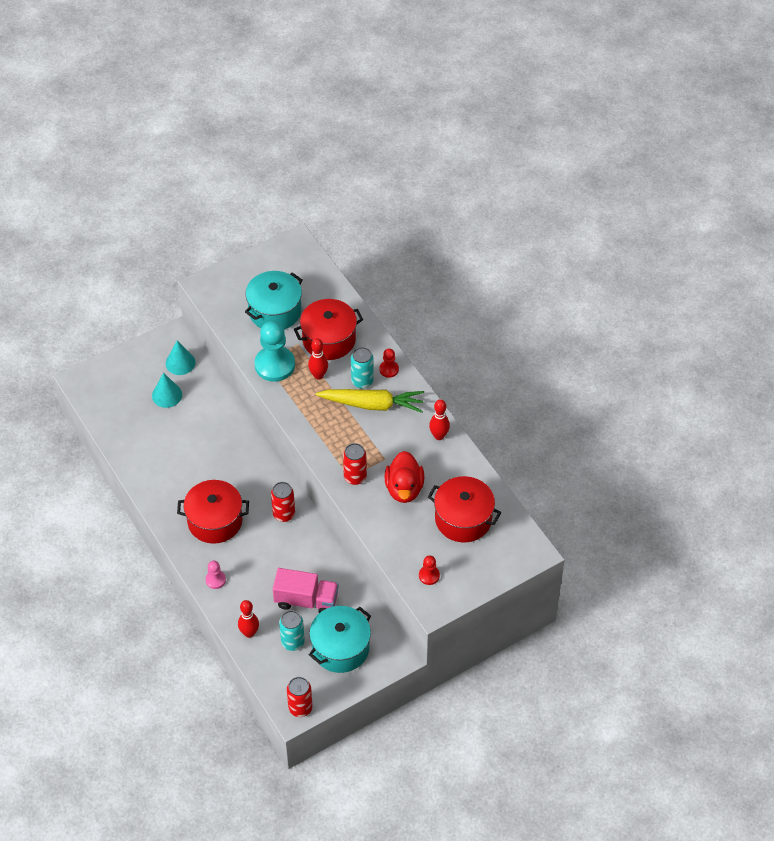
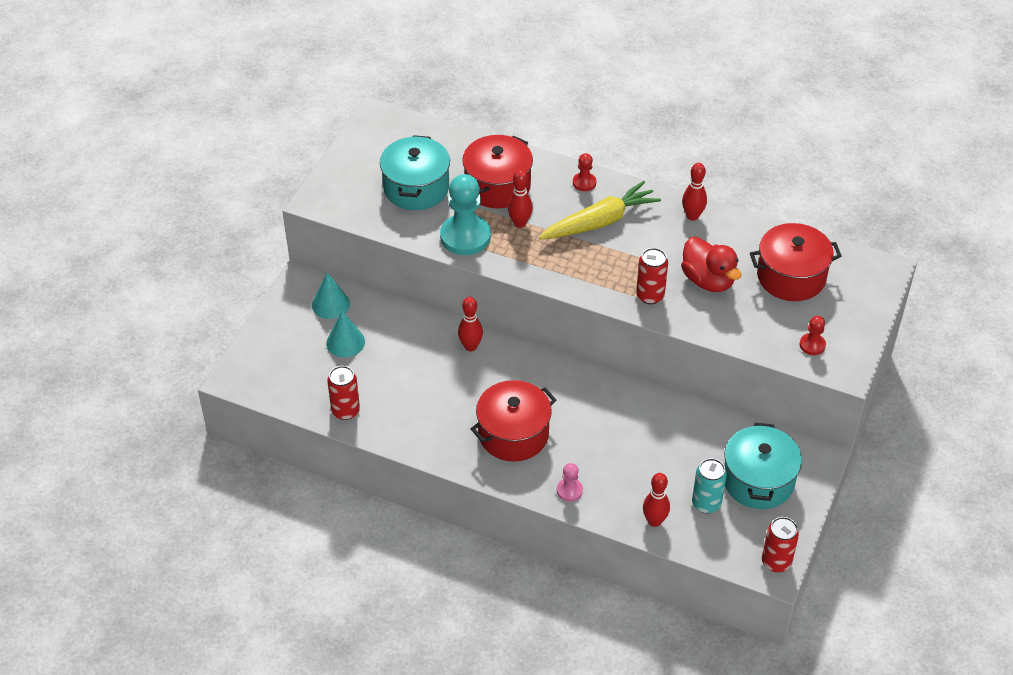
camera: 35 degrees left, 5 degrees down
(241, 444) = (470, 346): none -> red bowling pin
(284, 514) = (578, 388): red can -> red can (345, 411)
(306, 600) = (680, 456): pink truck -> none
(362, 381) = (569, 206): turquoise can -> none

